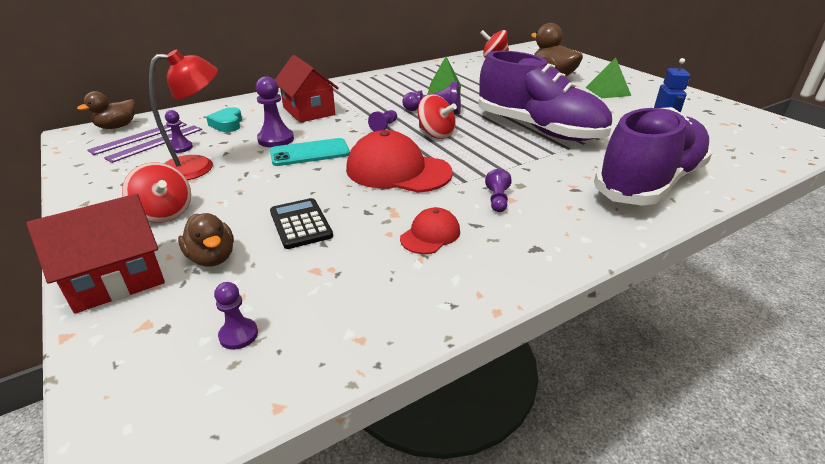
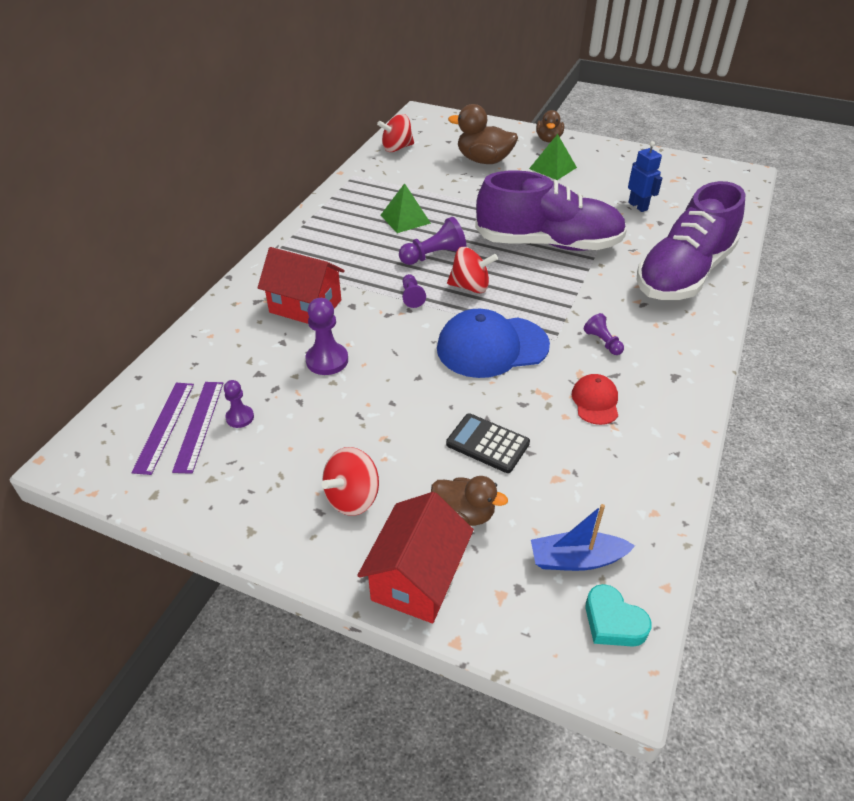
camera: 35 degrees left, 10 degrees up
(117, 127) = (108, 425): brown duck -> brown duck (548, 139)
(164, 213) = (352, 498): red spinning top -> red spinning top turned 120 degrees clockwise
(199, 166) = (299, 431): red lamp -> none
(227, 124) = (241, 363): turquoise heart -> turquoise heart (613, 622)
(238, 335) = (576, 559): purple pawn -> blue boat
(310, 153) = (385, 362): turquoise phone -> none
(398, 171) = (492, 347): red cap -> blue cap
(649, 183) = (683, 274): purple shoe -> purple shoe turned 150 degrees counterclockwise

